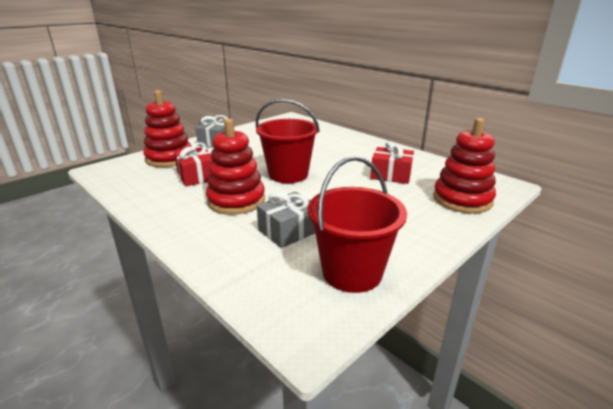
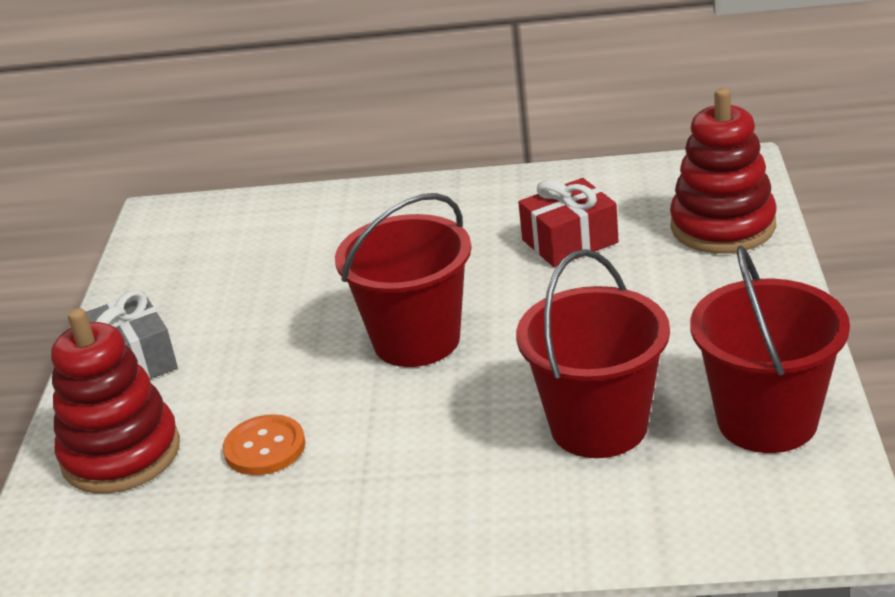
camera: 40 degrees left, 5 degrees up
(197, 176) = (265, 447): red gift -> orange button
(236, 200) = (431, 439): red stacking toy -> none
(289, 231) = (598, 426): grey gift -> red bucket

